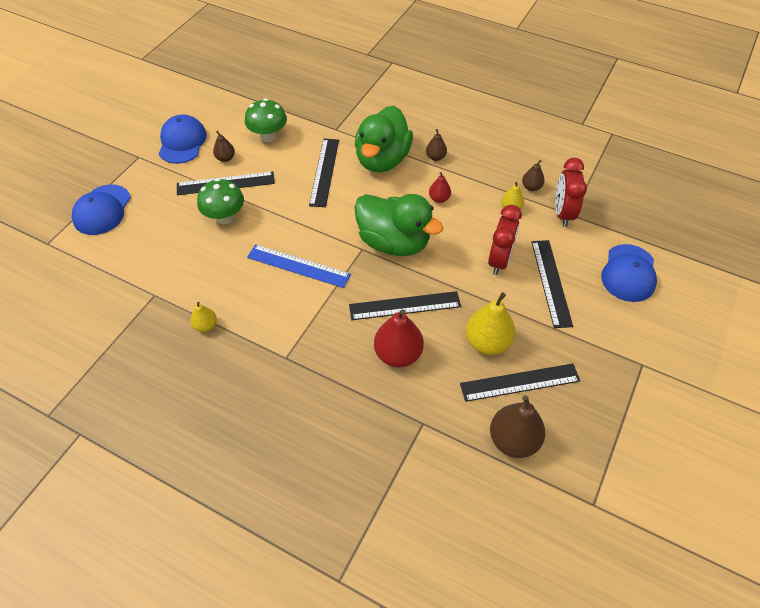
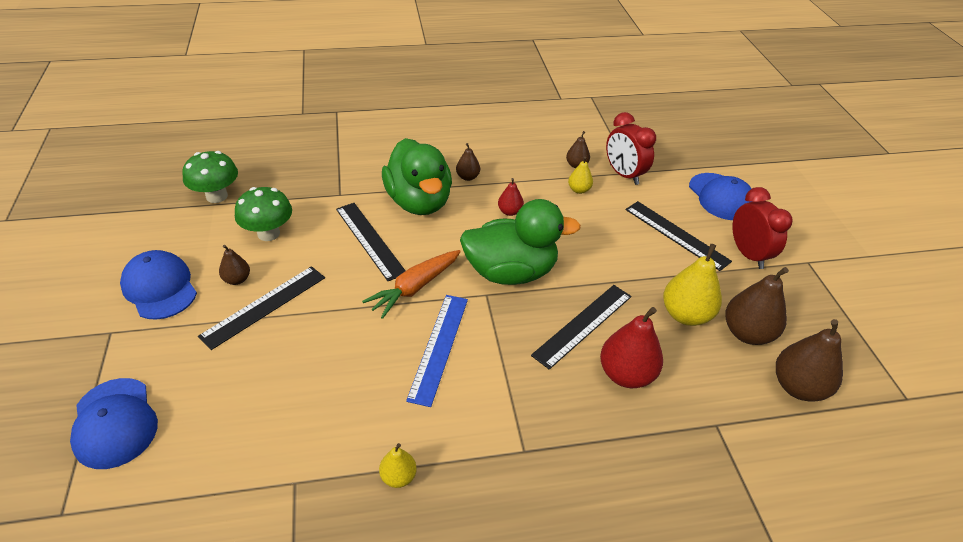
camera: 40 degrees left, 10 degrees down
(225, 217) = (300, 342): green mushroom -> green mushroom (217, 196)
(298, 266) = (438, 347): blue ruler -> blue ruler turned 60 degrees counterclockwise
(321, 219) = (415, 288): none -> orange carrot
(499, 260) = (618, 239): red clock -> red clock (748, 254)
(520, 382) = (747, 333): black ruler -> brown pear

